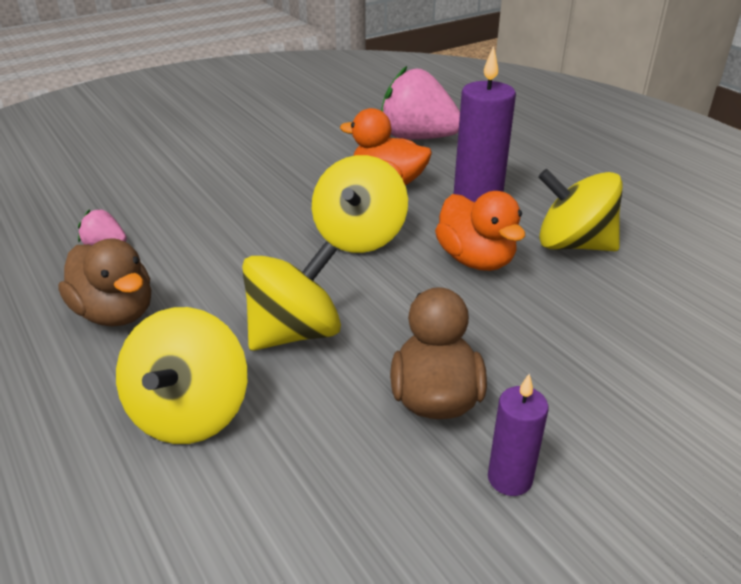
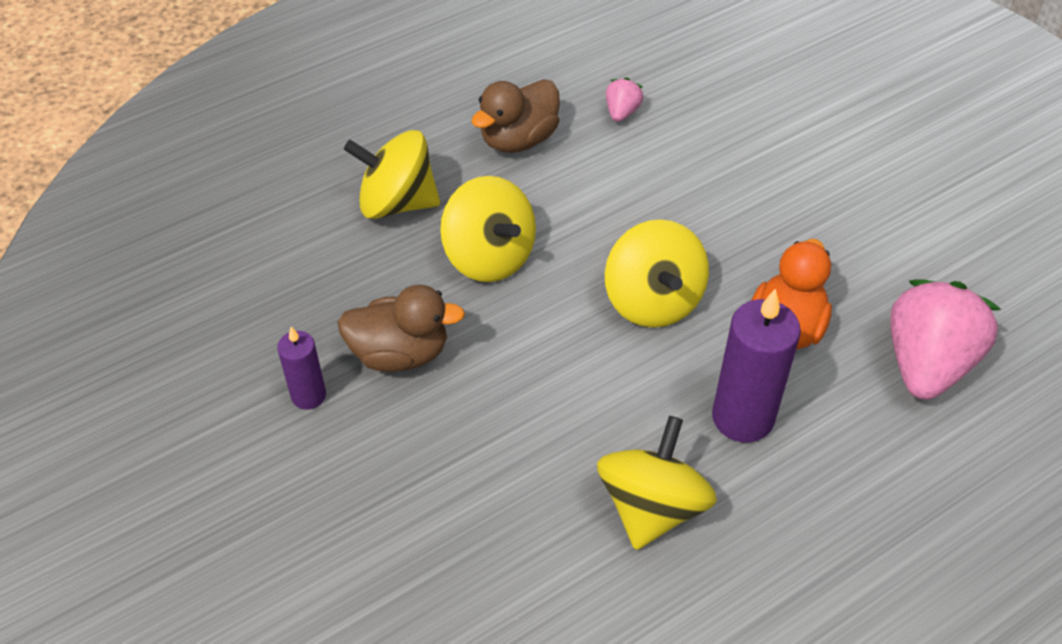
camera: 90 degrees right, 15 degrees up
(359, 237) = (653, 301): yellow spinning top -> yellow spinning top turned 120 degrees counterclockwise
(475, 260) = (613, 403): orange duck -> none

